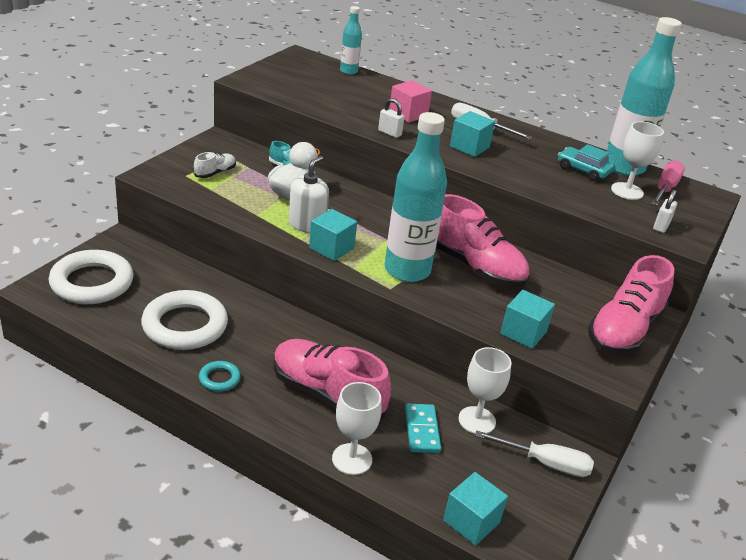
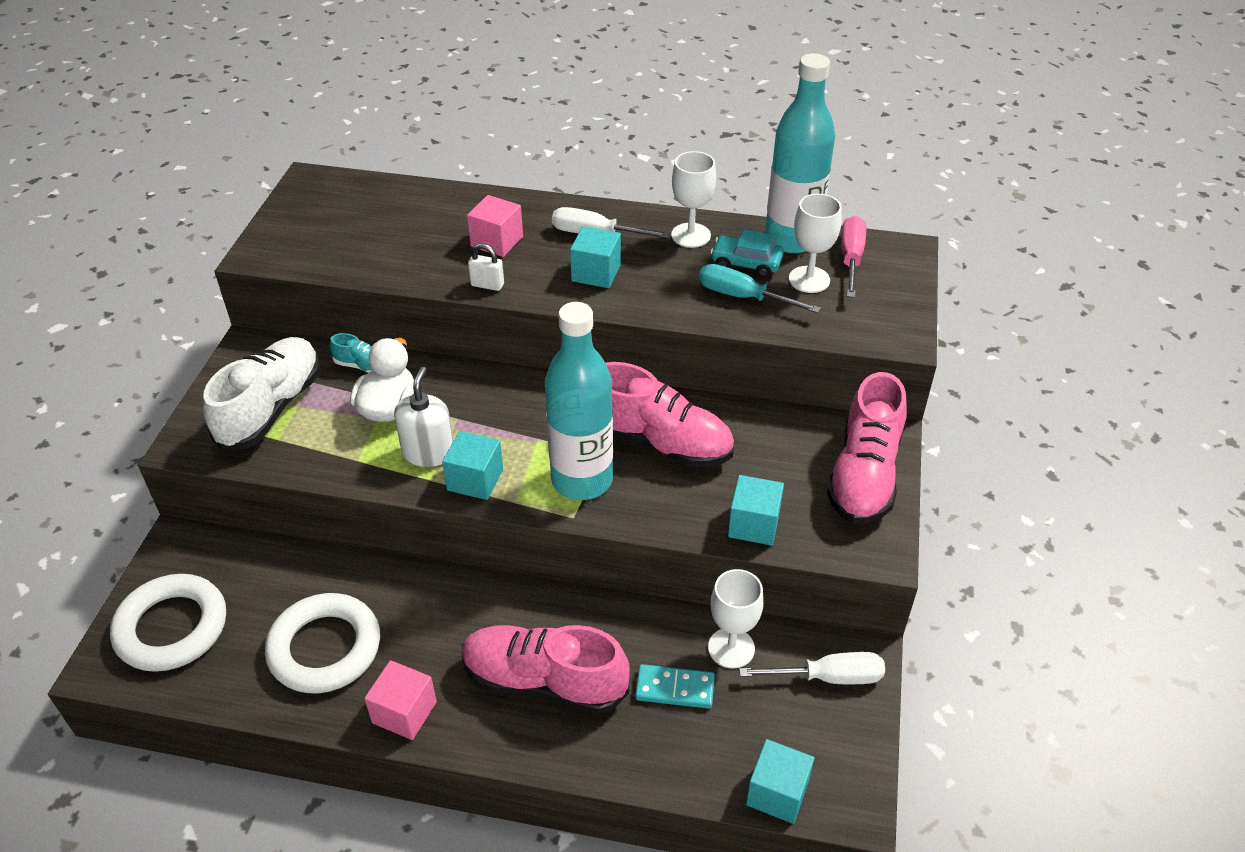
camera: 15 degrees left, 10 degrees up
(215, 173) = (271, 408): white shoe -> white shoe, size x2.16
(219, 379) = (404, 712): turquoise ring -> pink cube
(348, 71) = (388, 189): turquoise bottle -> none
(352, 459) = (611, 764): white goblet -> white goblet (691, 235)
(422, 430) = (675, 688): turquoise domino -> turquoise domino turned 60 degrees counterclockwise
(571, 187) = (743, 297): none -> turquoise screwdriver
(661, 226) = (867, 324): white padlock -> none

